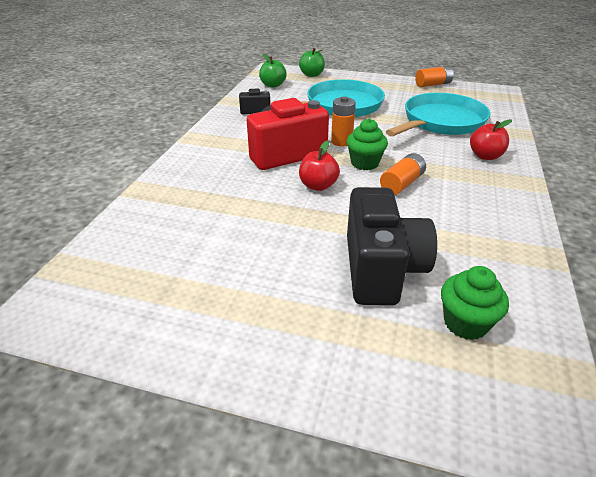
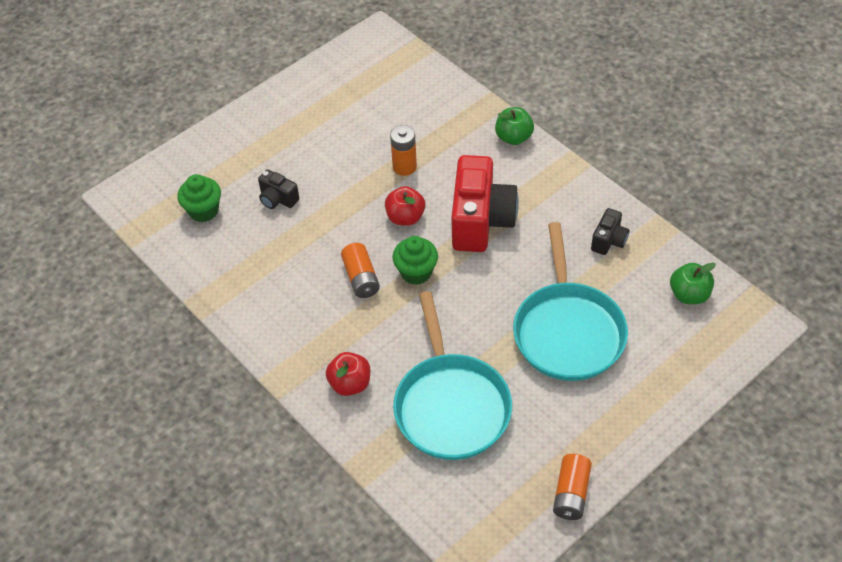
camera: 125 degrees right, 15 degrees up
(312, 75) = (706, 361): green apple -> green apple (513, 137)
(341, 141) = (473, 279): orange battery -> orange battery (404, 167)
(381, 269) = (278, 199): black camera -> black camera, size x0.47

